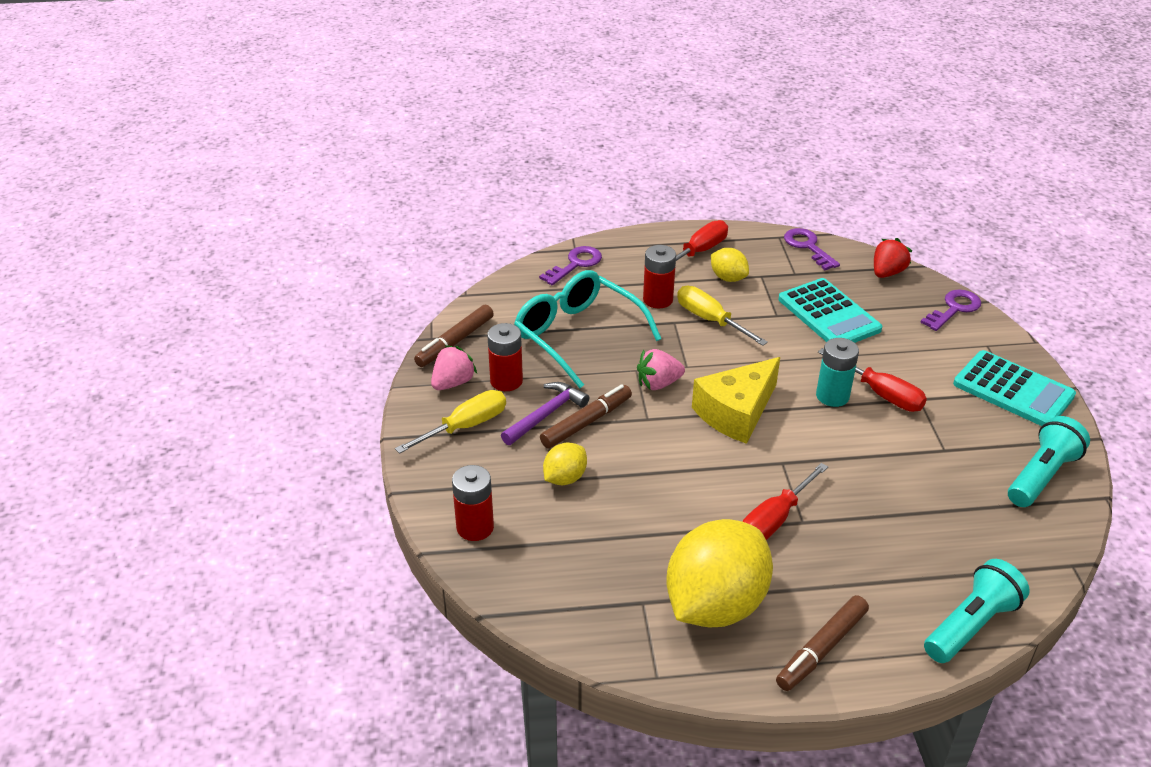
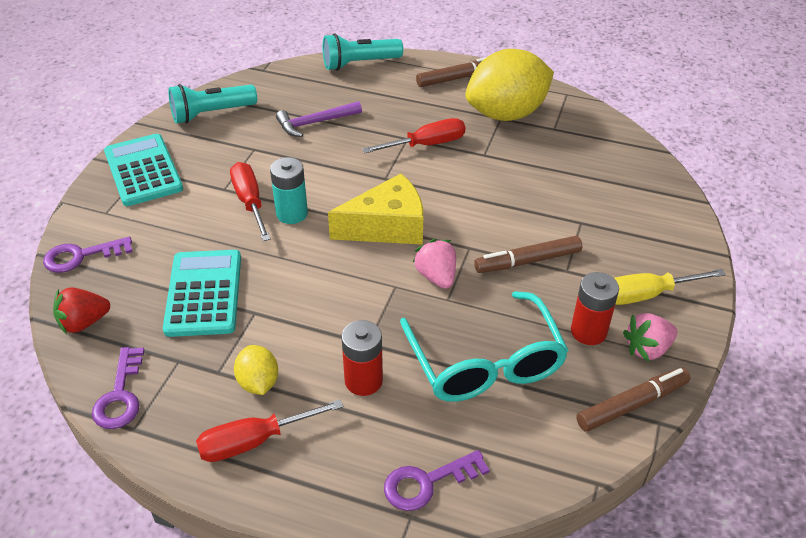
camera: 155 degrees left, 5 degrees up
(475, 527) = (660, 206): red battery -> none
(546, 414) = (562, 281): purple hammer -> purple hammer (315, 123)
(565, 478) = (571, 220): yellow lemon -> none
(658, 384) = (436, 276): pink strawberry -> pink strawberry turned 120 degrees counterclockwise
(710, 320) = (328, 330): yellow screwdriver -> none

